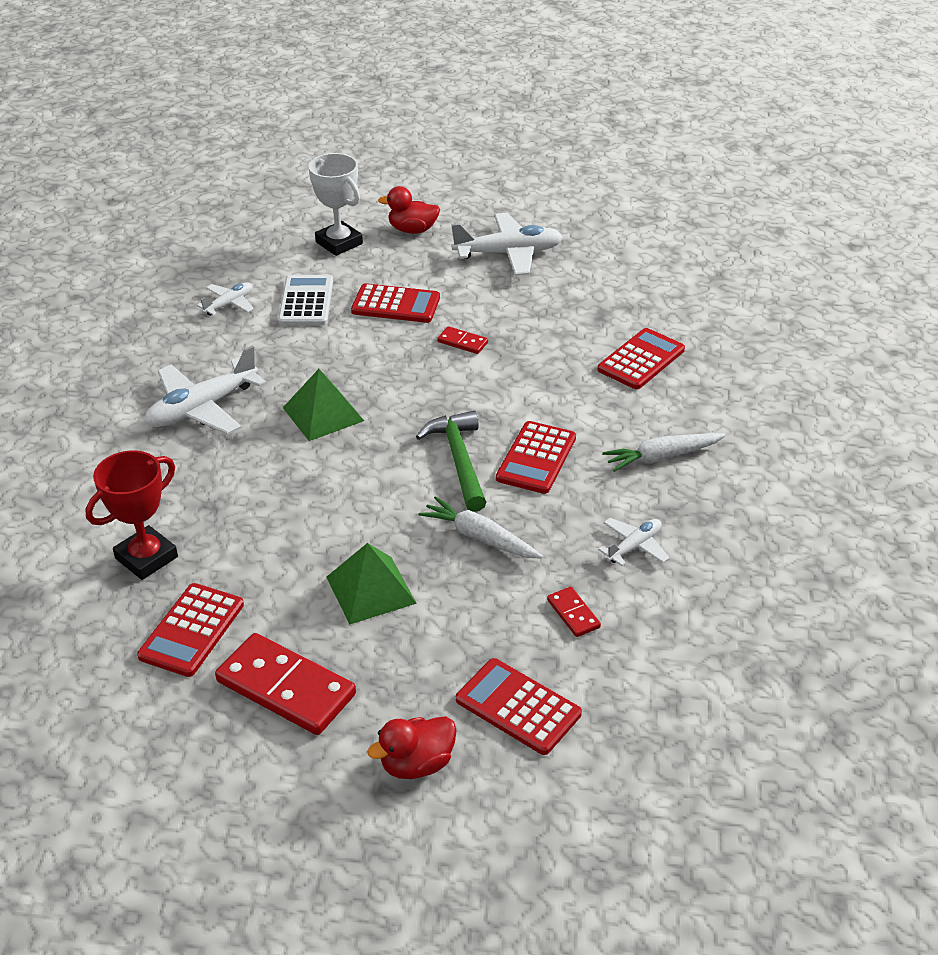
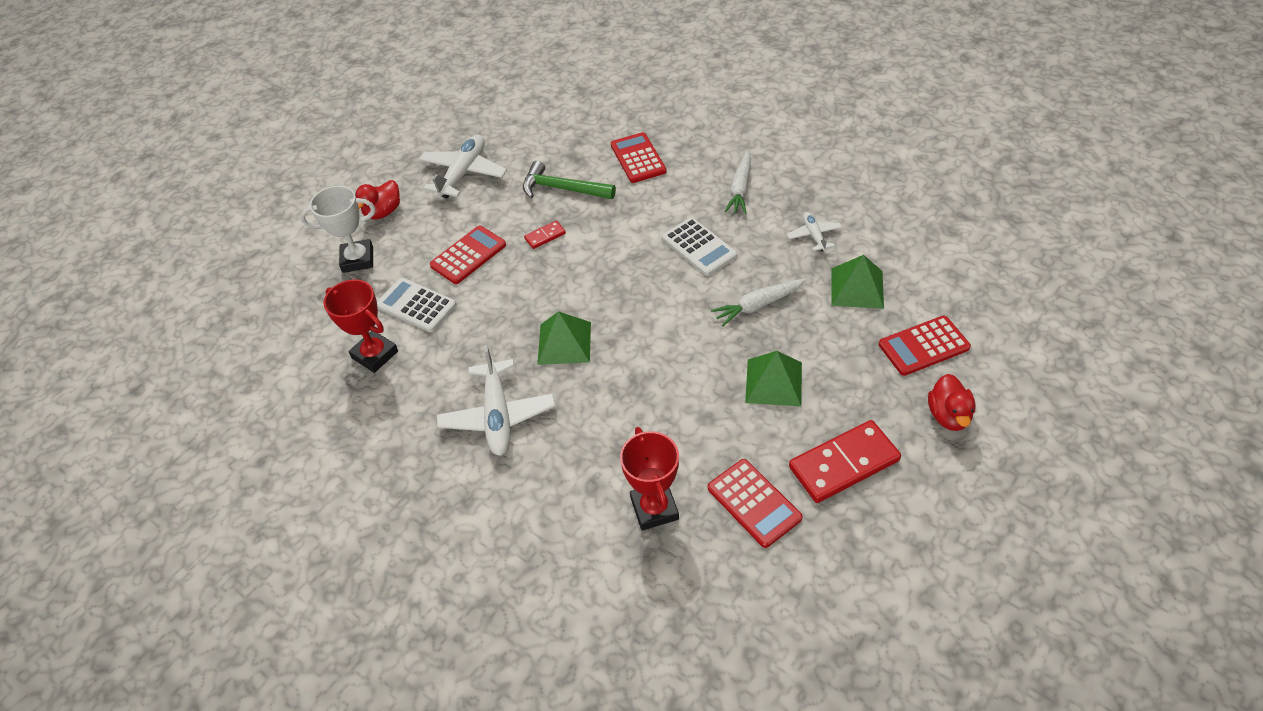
camera: 55 degrees left, 10 degrees up
(229, 304) = (375, 355): white plane -> red trophy
(459, 460) = (673, 286): green hammer -> green hammer (563, 189)
(536, 458) = (699, 247): red calculator -> white calculator
(573, 614) = (857, 288): red domino -> green pyramid

